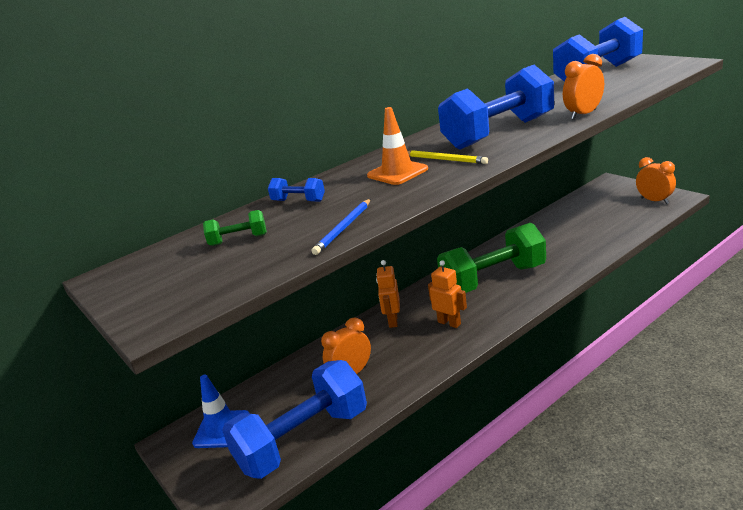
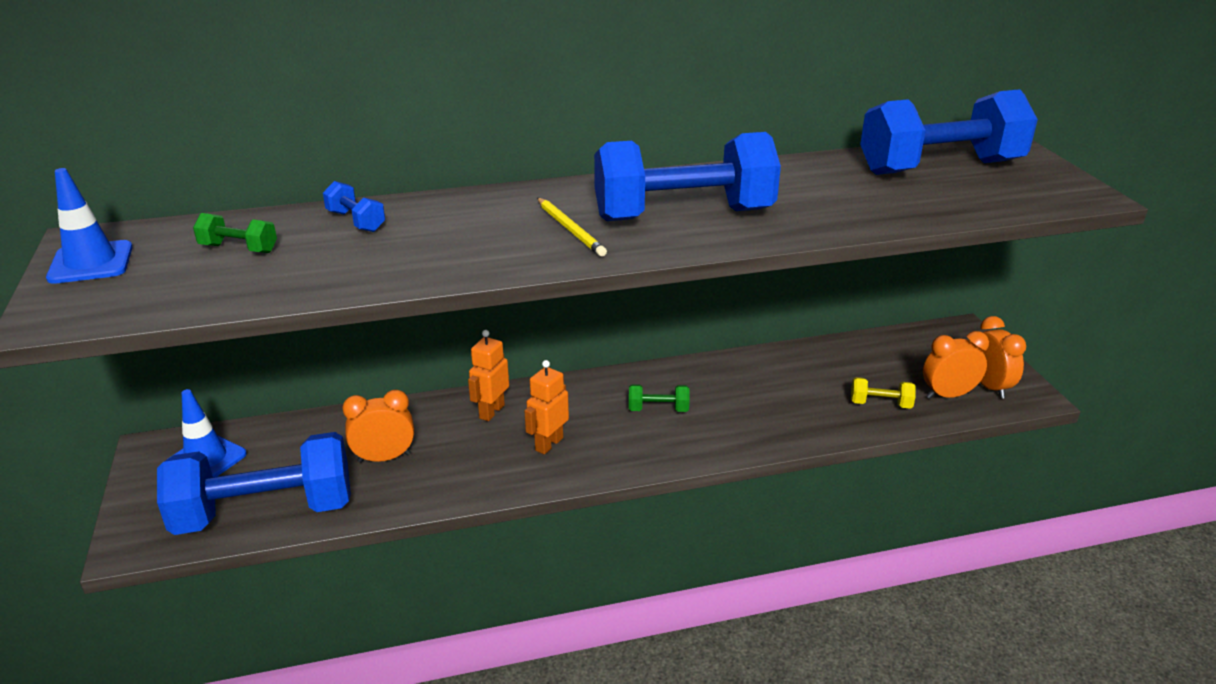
camera: 20 degrees right, 5 degrees up
(135, 285) = (91, 263): none -> blue traffic cone
(344, 228) = (344, 281): blue pencil -> none
(397, 172) = (498, 226): orange traffic cone -> none
(449, 323) = (548, 444): orange robot -> orange robot turned 120 degrees counterclockwise
(493, 279) = (658, 409): green dumbbell -> green dumbbell, size x0.41
(583, 114) = (819, 228): orange clock -> orange clock (948, 395)
(610, 229) = (880, 404): none -> yellow dumbbell

